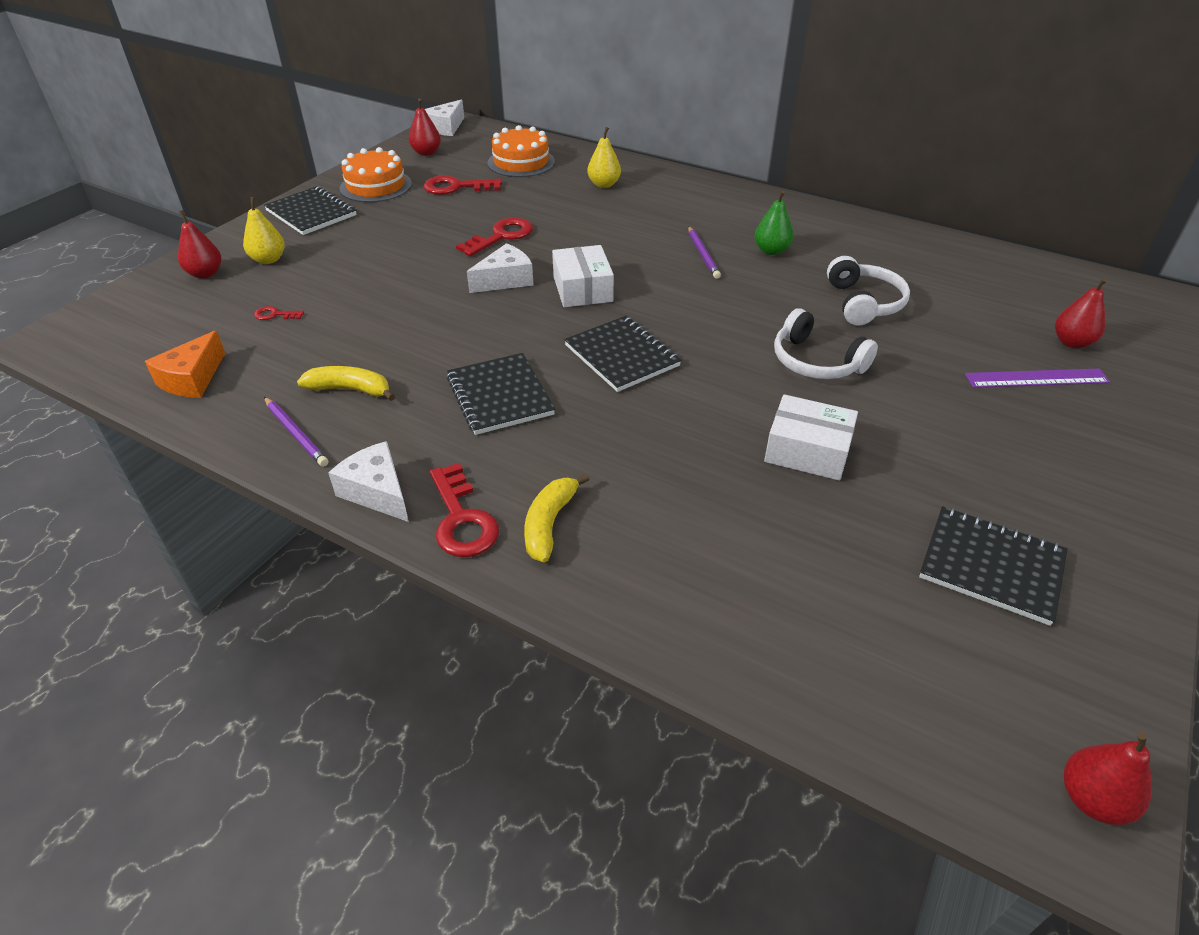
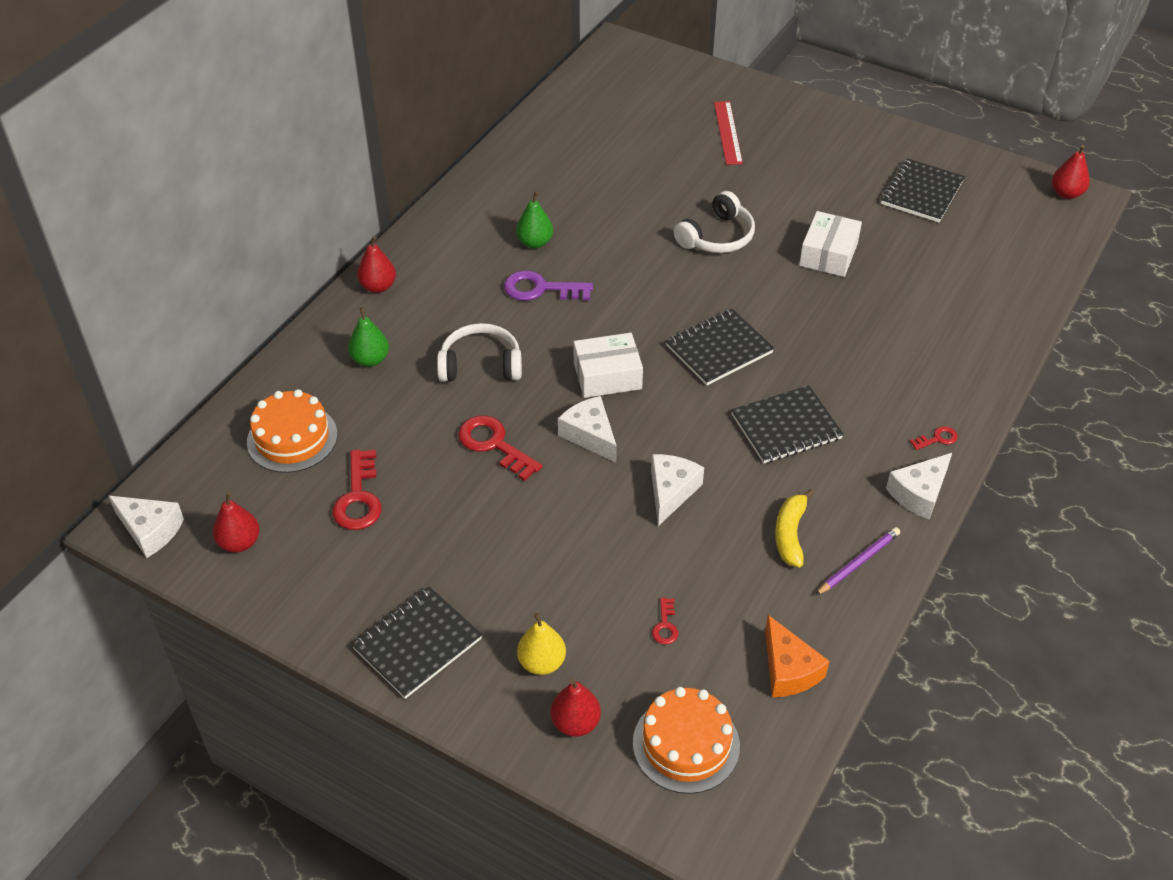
camera: 90 degrees left, 5 degrees up
(192, 379) = (788, 670): orange cheese -> orange cheese turned 45 degrees clockwise
(376, 186) = (342, 585): orange cake -> orange cake (686, 744)
(426, 321) = (671, 492): none -> white cheese
(462, 519) = (937, 438): red key -> red key, size x0.50
(549, 524) = (931, 390): yellow banana -> none
(604, 184) = (370, 359): yellow pear -> green pear
(702, 254) = (540, 289): purple pencil -> purple key
(864, 303) = (628, 198): white headphones -> white headphones (481, 364)
(1036, 378) = (727, 132): purple ruler -> red ruler
(1071, 342) = (680, 106): red pear -> red pear (378, 286)

